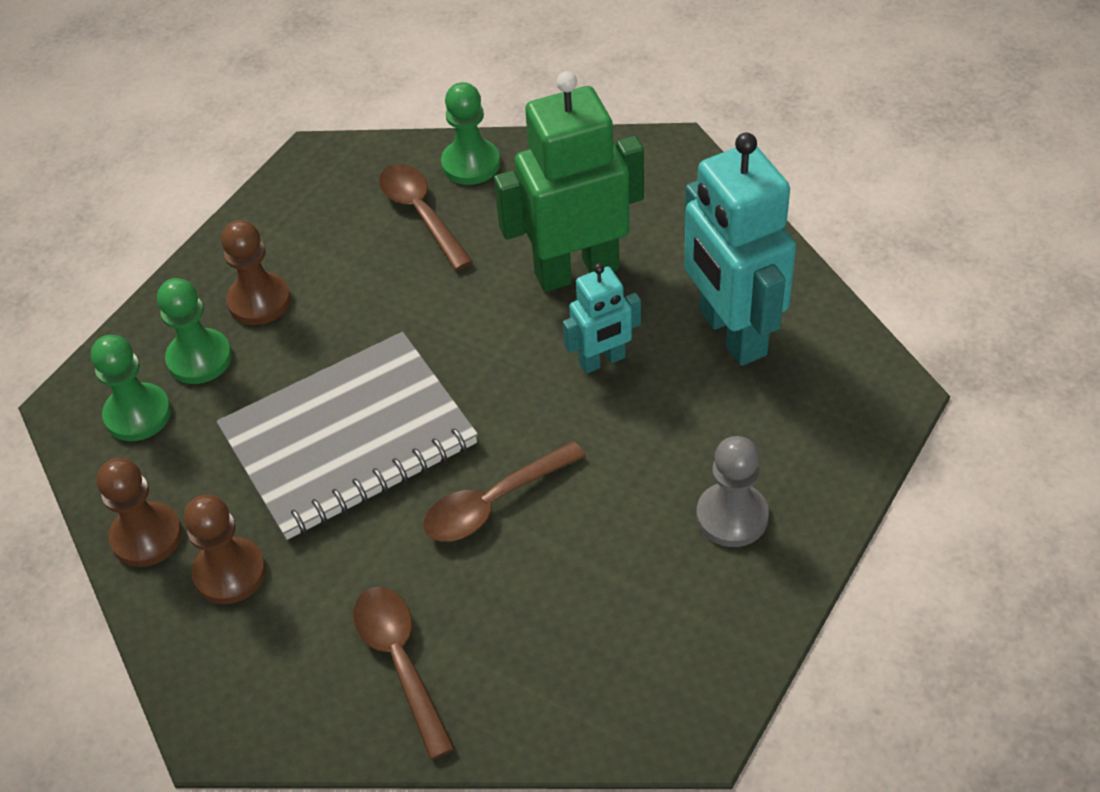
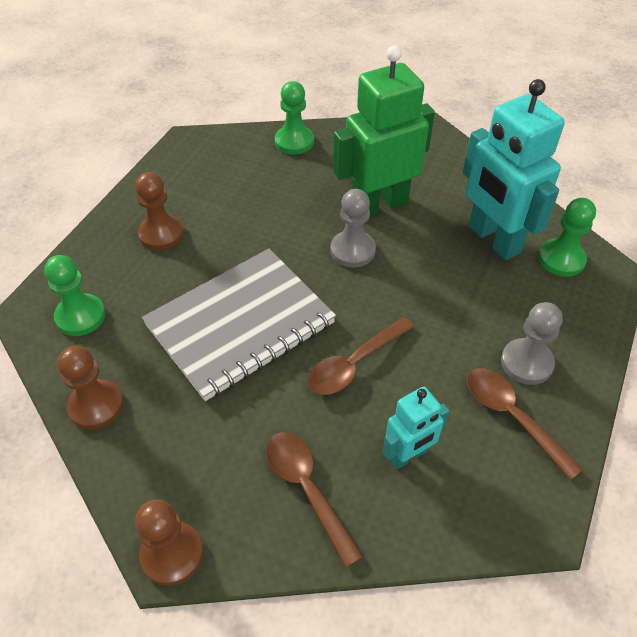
camera: 10 degrees left, 0 degrees up
(199, 358) = (122, 275): green pawn -> green pawn (561, 259)
(229, 573) = (164, 429): brown pawn -> brown pawn (172, 554)
(420, 213) = (266, 173): brown spoon -> brown spoon (511, 417)
(523, 339) = (352, 250): none -> grey pawn
(602, 361) = (410, 262): turquoise robot -> turquoise robot (408, 455)

